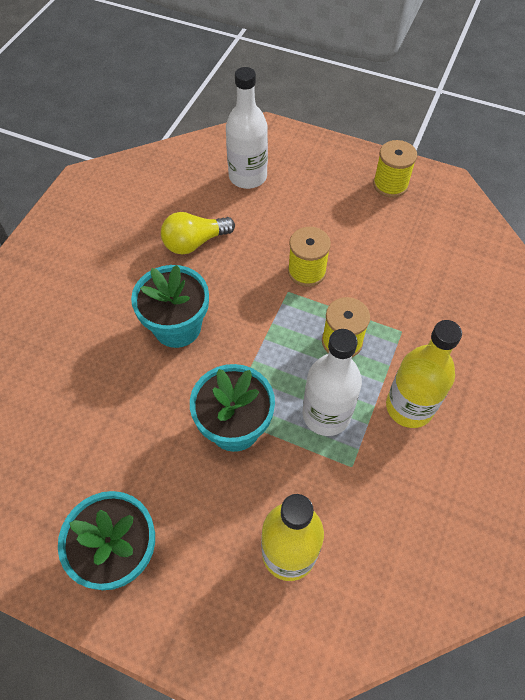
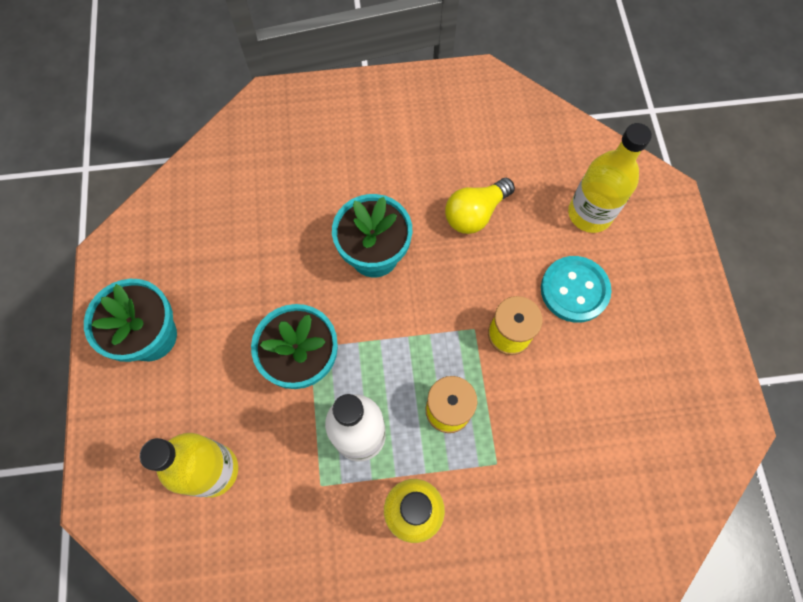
camera: 60 degrees right, 10 degrees up
(194, 242) = (475, 214): yellow light bulb -> yellow light bulb turned 75 degrees counterclockwise
(248, 176) = (590, 214): white bottle -> yellow bottle
(299, 216) = (574, 290): none -> turquoise button
(390, 185) = (684, 361): yellow spool -> none

